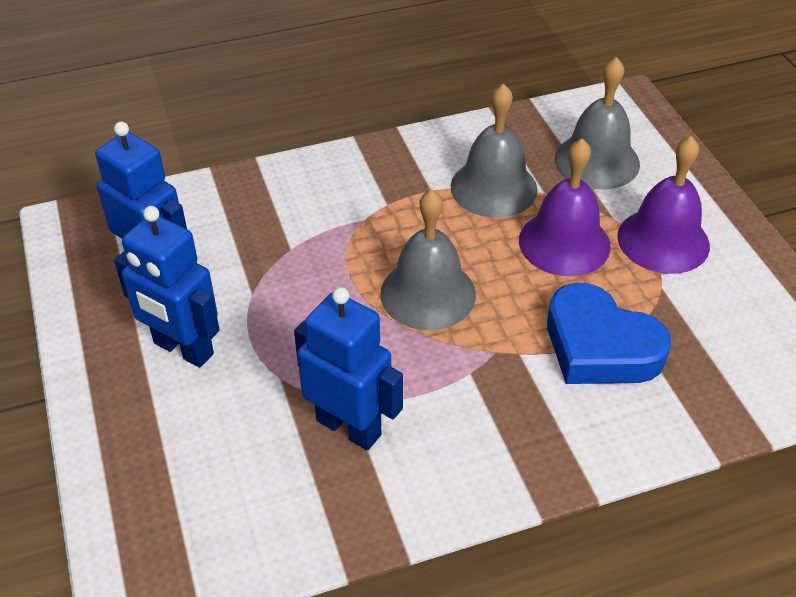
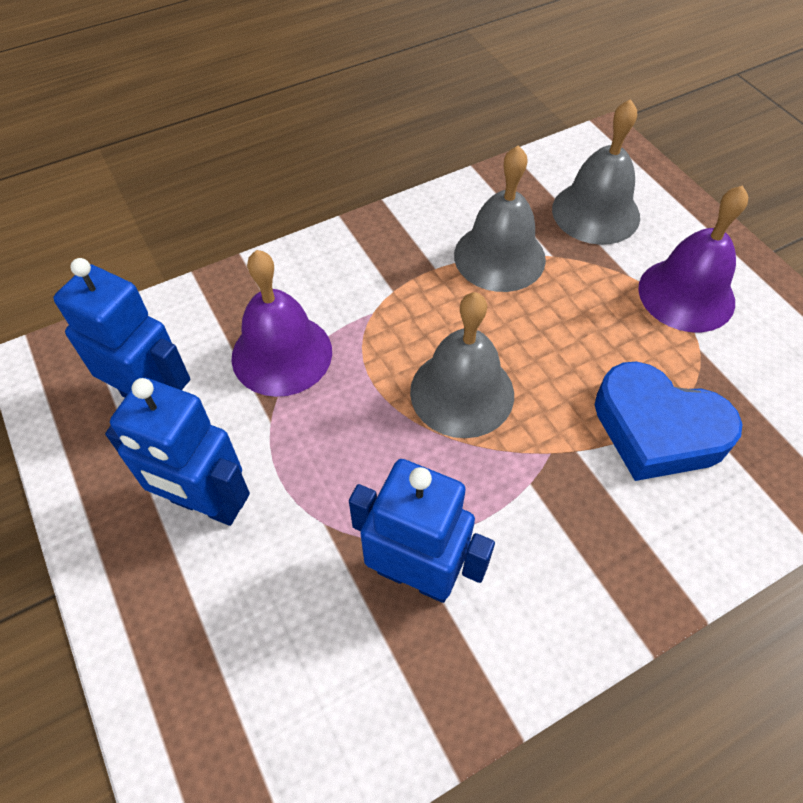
camera: 10 degrees left, 10 degrees up
(564, 243) = (588, 311): purple bell -> purple bell (282, 354)

